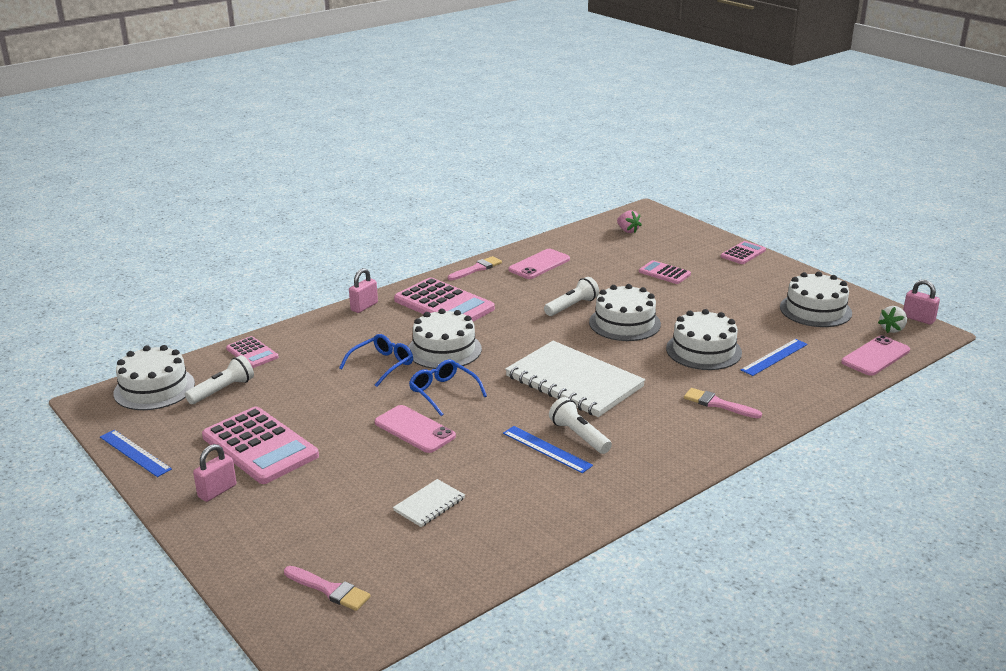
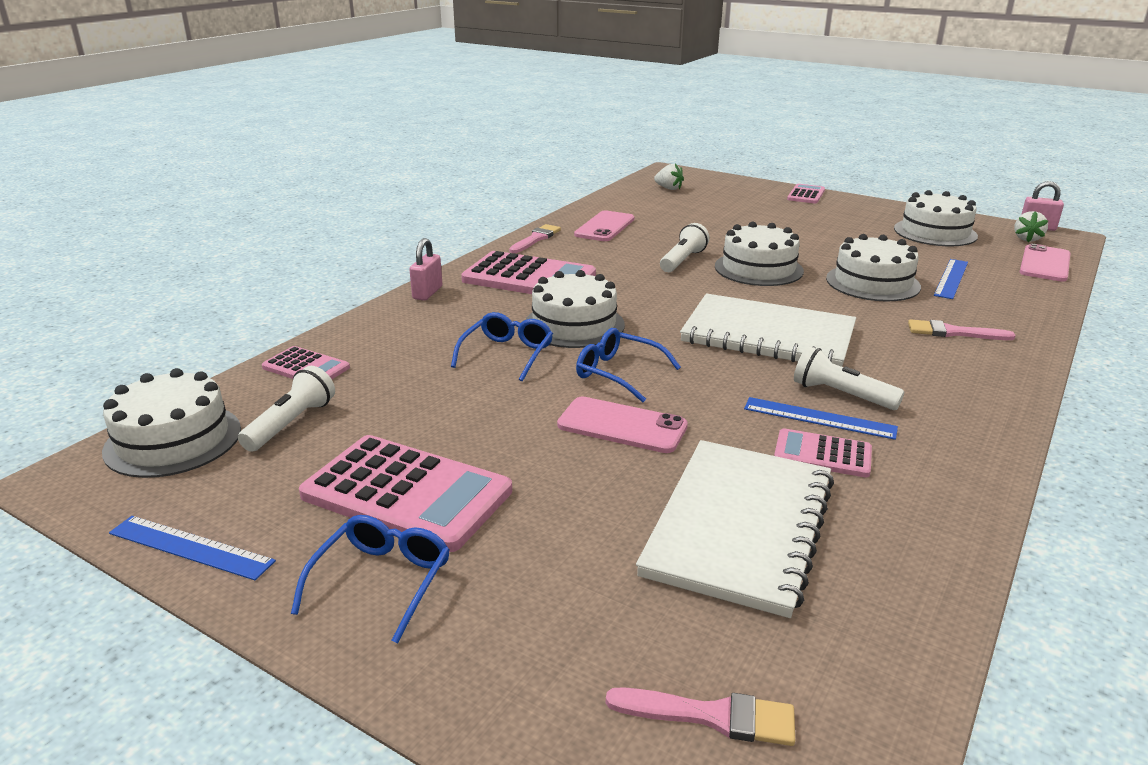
camera: 20 degrees left, 0 degrees up
(217, 491) = (382, 581): pink padlock -> blue glasses
(429, 504) = (739, 526): white notebook -> white notebook, size x2.25
(627, 230) = (668, 188): pink strawberry -> white strawberry
(664, 273) = (748, 219): pink calculator -> pink calculator (822, 454)

